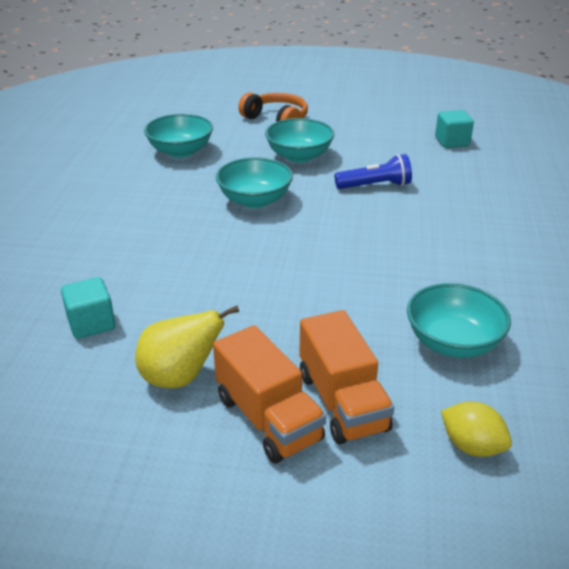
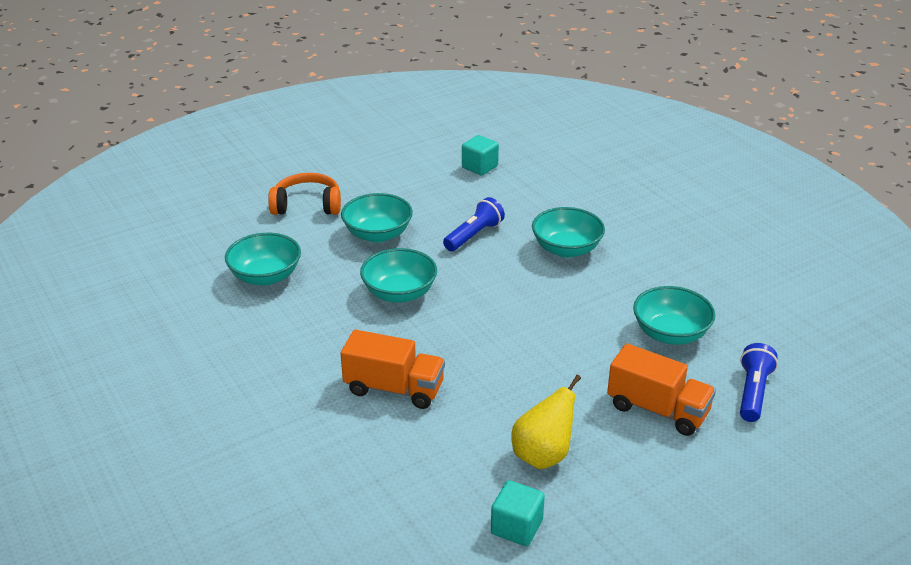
camera: 40 degrees left, 0 degrees up
(91, 323) = (425, 458): turquoise cube -> turquoise cube (516, 527)
(268, 418) = (631, 446): orange truck -> orange truck (394, 388)
(445, 228) = (566, 249): none -> turquoise bowl
(472, 446) = (753, 392): yellow lemon -> blue flashlight

